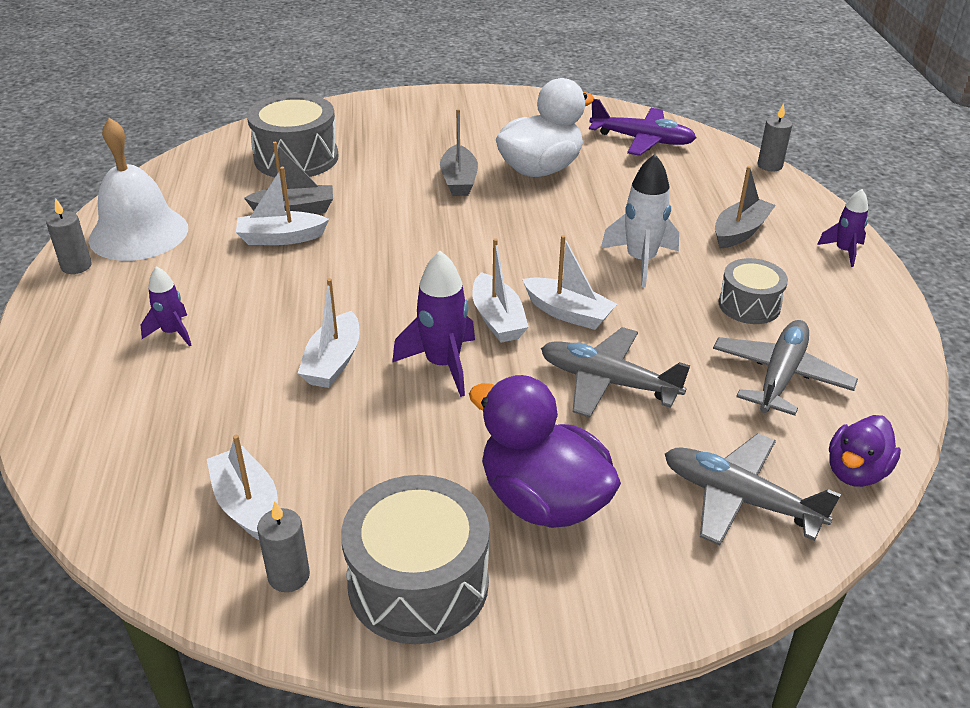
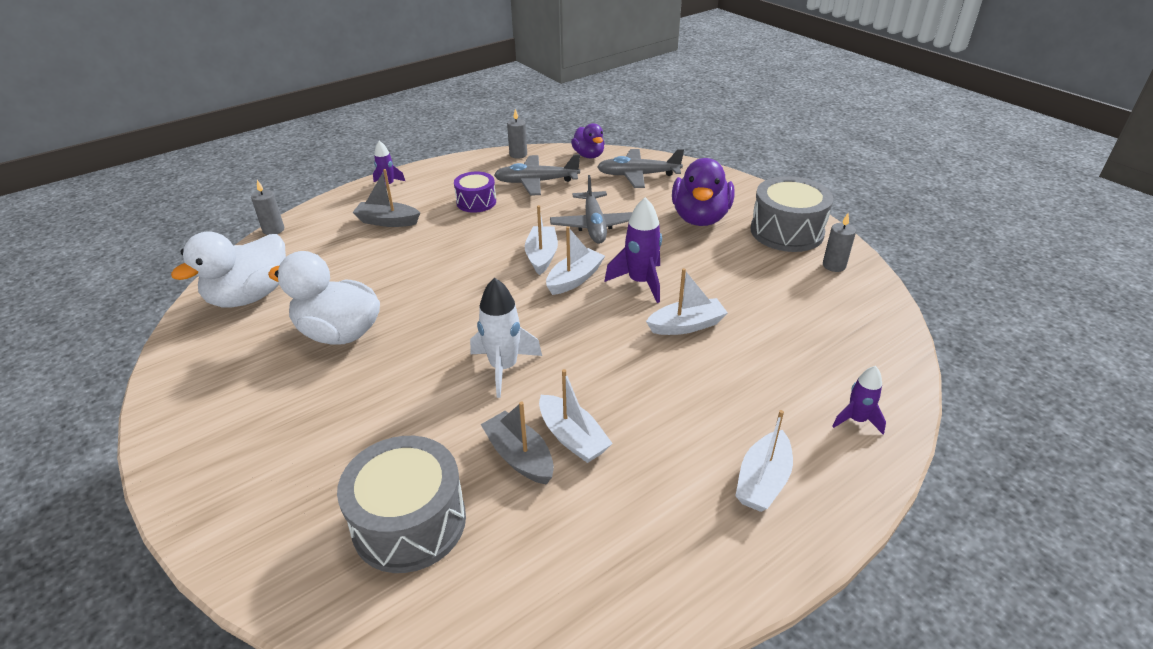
camera: 120 degrees left, 0 degrees up
(76, 266) = (749, 565): grey candle -> grey candle (518, 154)
(138, 233) = (657, 557): white bell -> none
(172, 333) = (748, 422): purple rocket -> purple rocket (856, 420)
(247, 505) = (820, 299): white boat -> white boat (762, 481)
(459, 180) = (389, 372): grey boat -> none
(640, 261) = (456, 247): white rocket -> white rocket (504, 368)
(642, 140) = (250, 296): purple plane -> white duck
(739, 499) = (638, 175): grey plane -> grey plane turned 90 degrees clockwise
(749, 305) = (476, 202): grey drum -> purple drum
(855, 472) = (589, 155): purple duck -> purple duck turned 60 degrees clockwise

